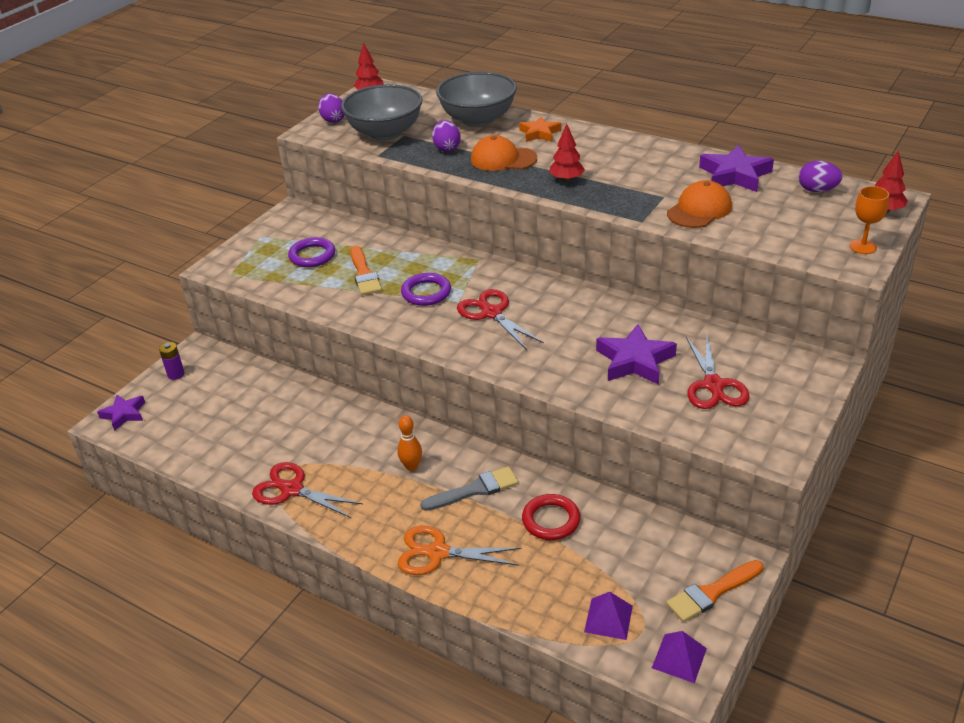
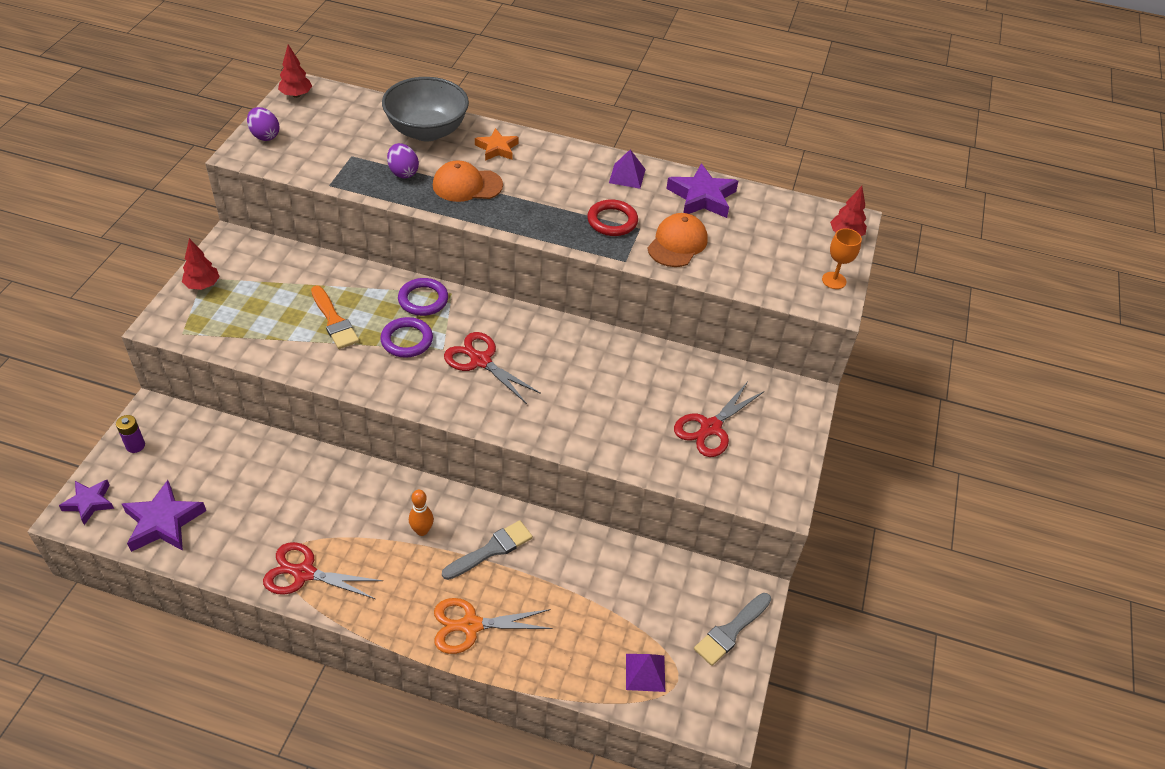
camera: 20 degrees left, 10 degrees up
(312, 255) = (270, 300): purple ring -> purple ring (423, 300)
(385, 133) = (329, 153): grey bowl -> none
(551, 520) = (571, 574): red ring -> red ring (612, 221)
(566, 179) = (539, 210): red tree -> red tree (203, 285)
(635, 361) = (633, 406): purple star -> purple star (163, 522)
(679, 658) = (714, 702): purple pyramid -> purple pyramid (627, 176)
(712, 593) = (731, 631): orange brush -> grey brush
(713, 385) = (710, 428): red scissors -> red scissors turned 60 degrees clockwise
(817, 190) = (781, 213): purple egg -> none

